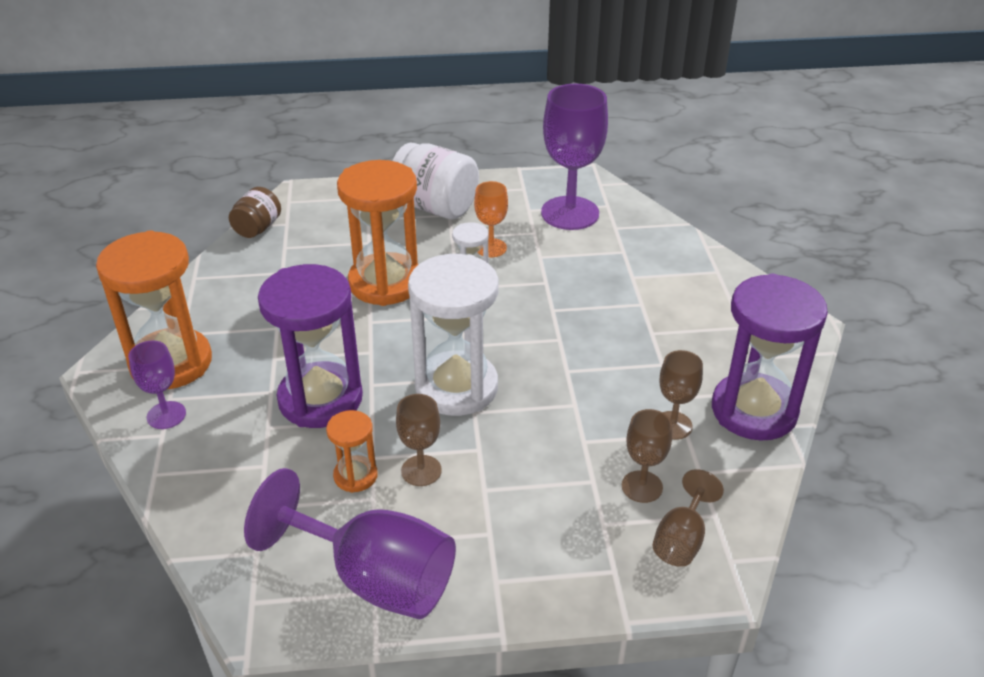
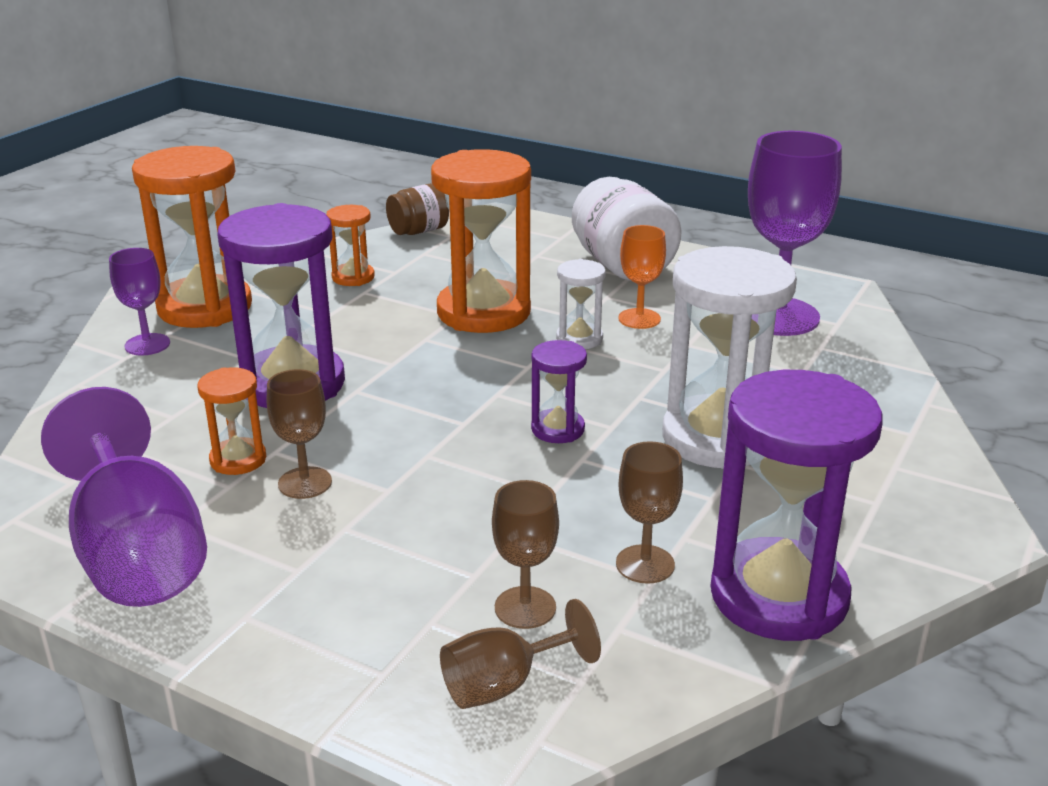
camera: 35 degrees right, 10 degrees down
(256, 289) = (353, 277): none -> orange hourglass
(456, 387) = (437, 426): white hourglass -> white hourglass (718, 438)
(531, 356) = (558, 429): none -> purple hourglass

